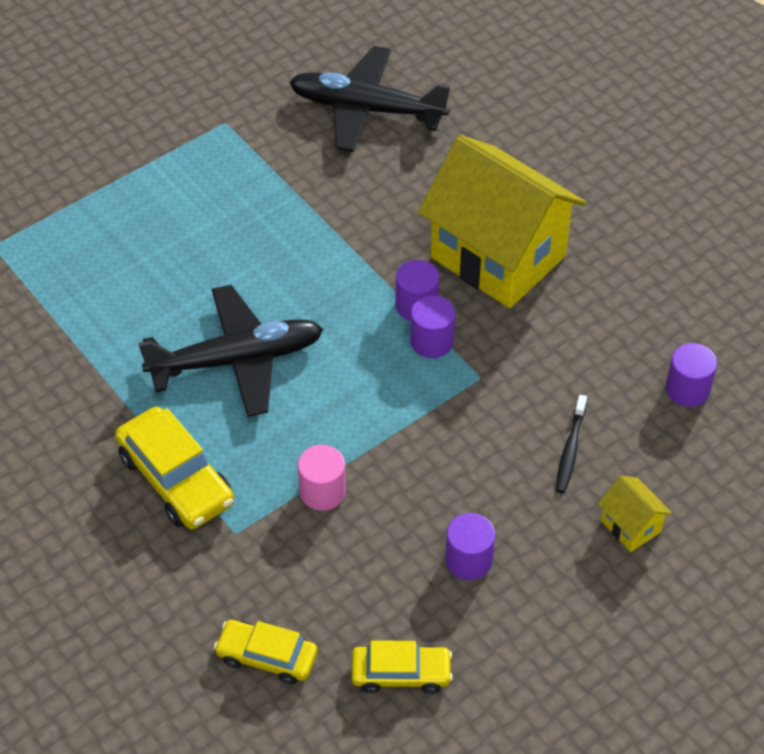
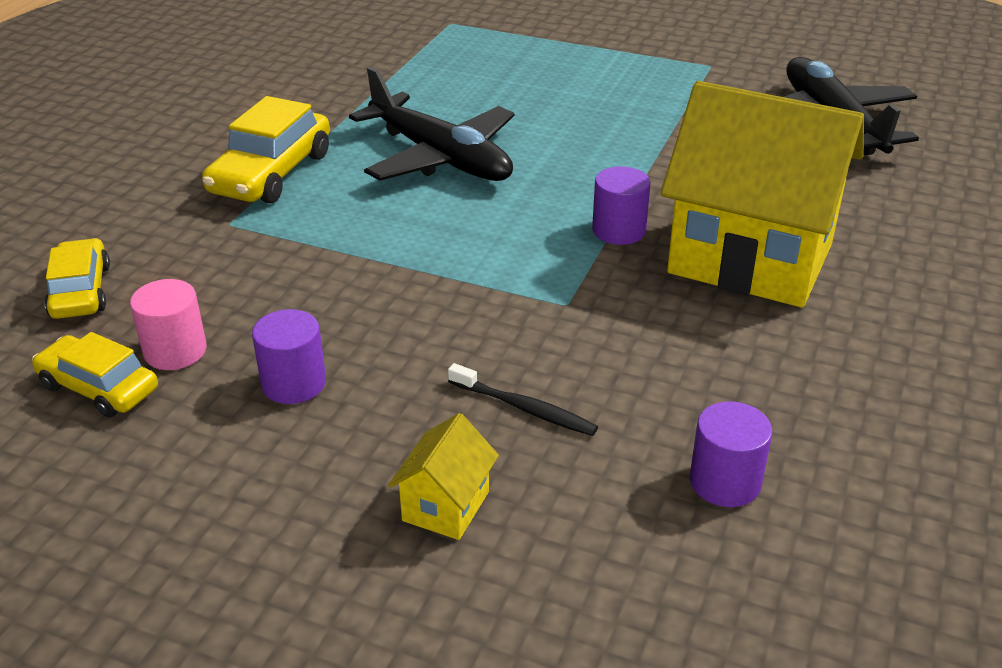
camera: 60 degrees right, 15 degrees down
(322, 491) = (318, 255): pink cylinder -> pink cylinder (175, 351)
(401, 674) = (99, 387): yellow car -> yellow car turned 150 degrees clockwise
(432, 341) = (581, 255): purple cylinder -> none
(498, 256) = (750, 259): yellow house -> yellow house turned 75 degrees counterclockwise
(570, 449) = (524, 408): black toothbrush -> black toothbrush turned 135 degrees counterclockwise

